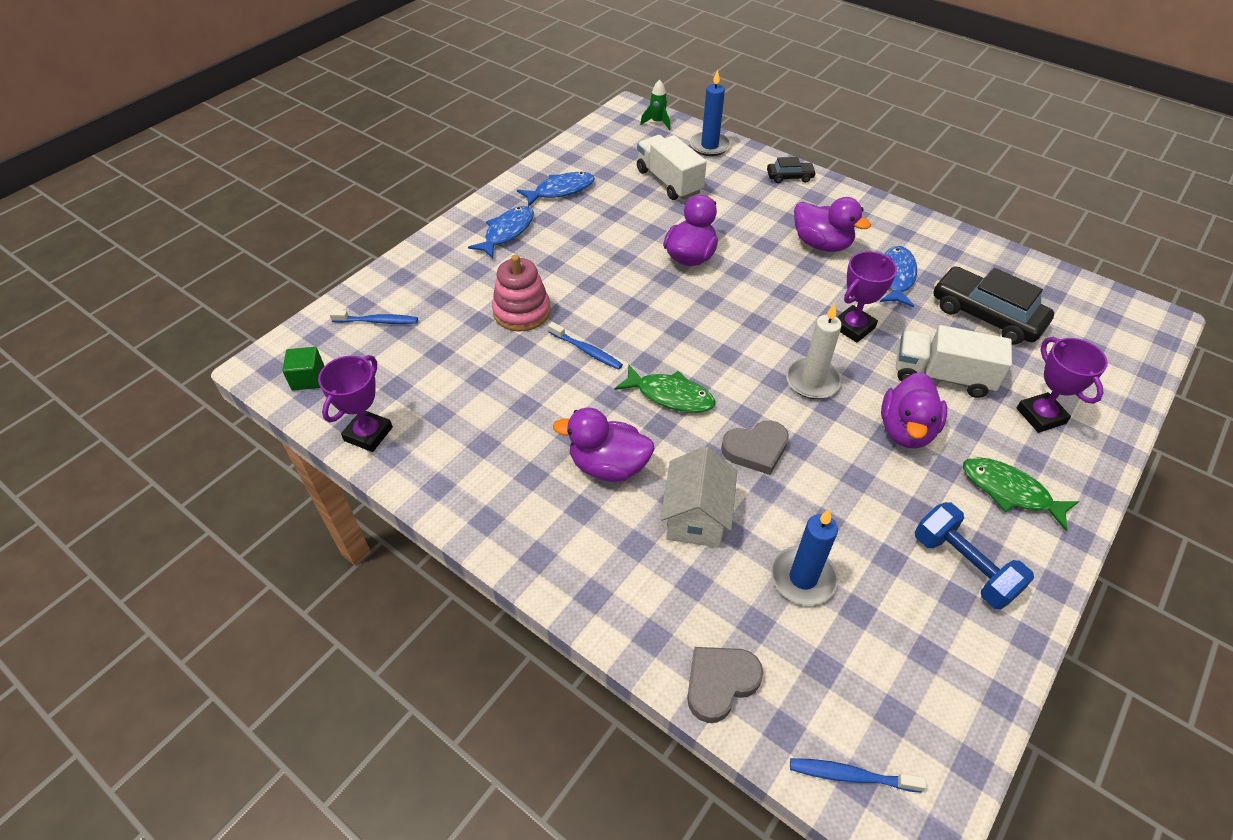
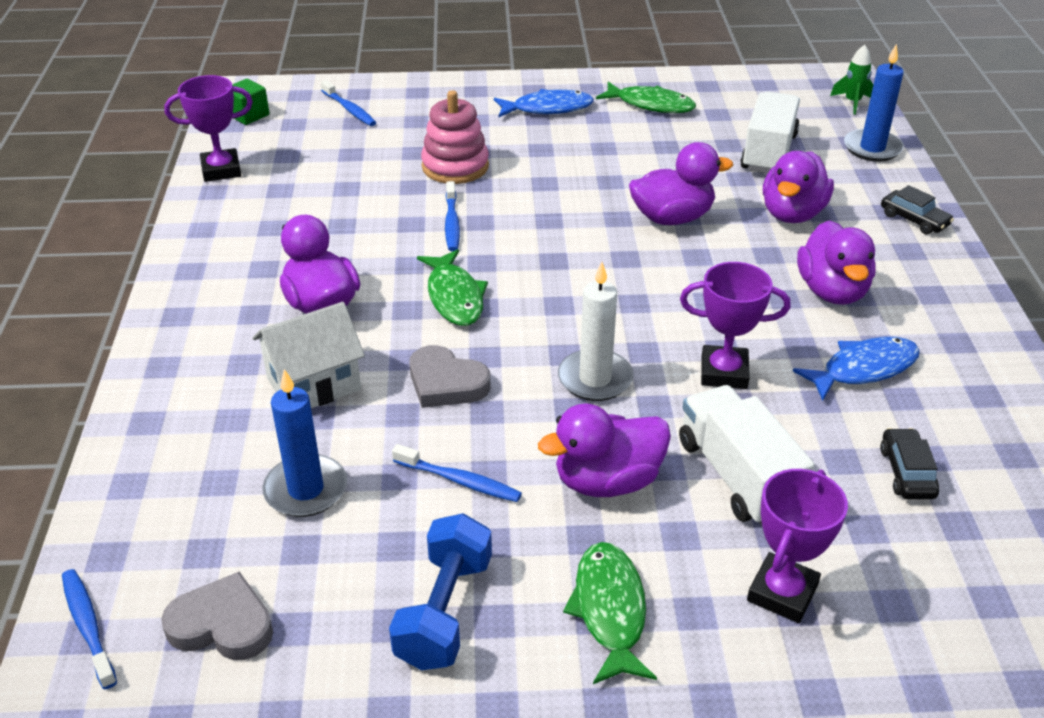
camera: 50 degrees right, 10 degrees down
(560, 190) = (650, 105): blue fish -> green fish
(720, 683) = (128, 488): grey heart -> grey heart (222, 624)
(737, 212) = (792, 214): none -> purple duck
(855, 495) = (459, 481): none -> blue toothbrush
(986, 315) = (907, 472): black car -> black car, size x0.50

